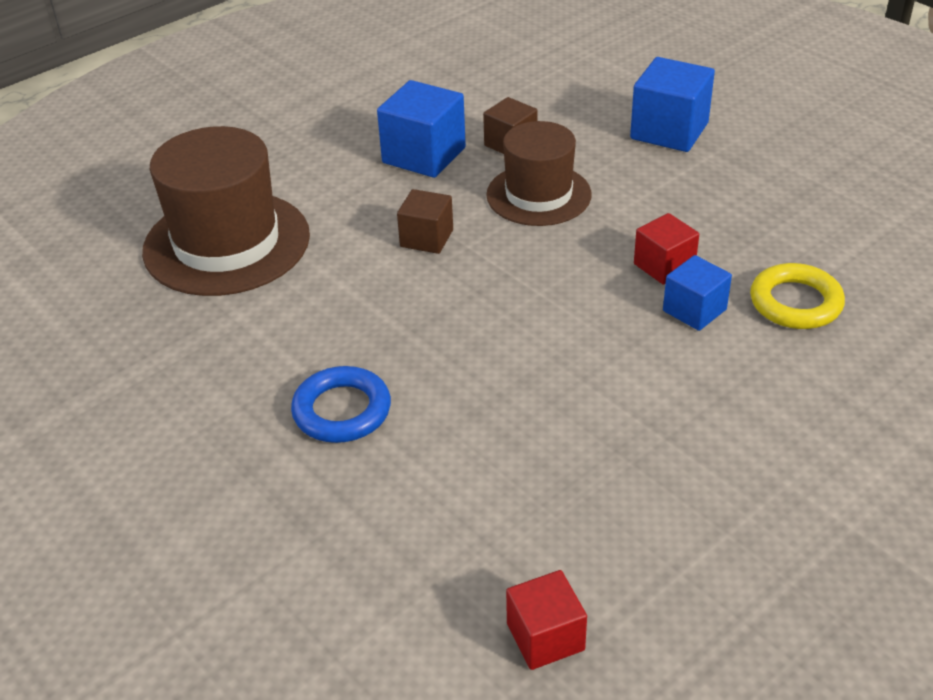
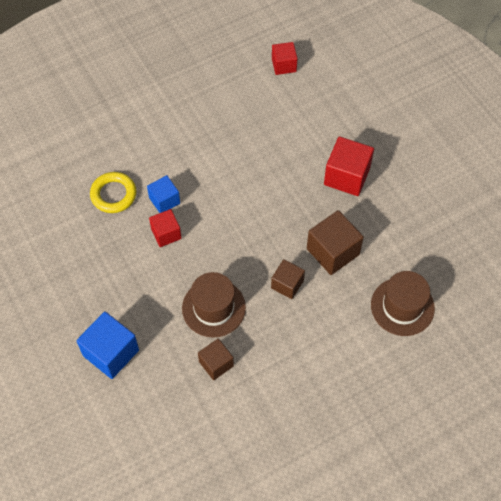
camera: 170 degrees left, 20 degrees up
(227, 243) = (402, 306): brown hat -> brown hat, size x0.65
(342, 410) = (346, 176): blue ring -> red cube
(354, 291) = (333, 251): none -> brown cube
(424, 155) = (274, 365): blue cube -> none

